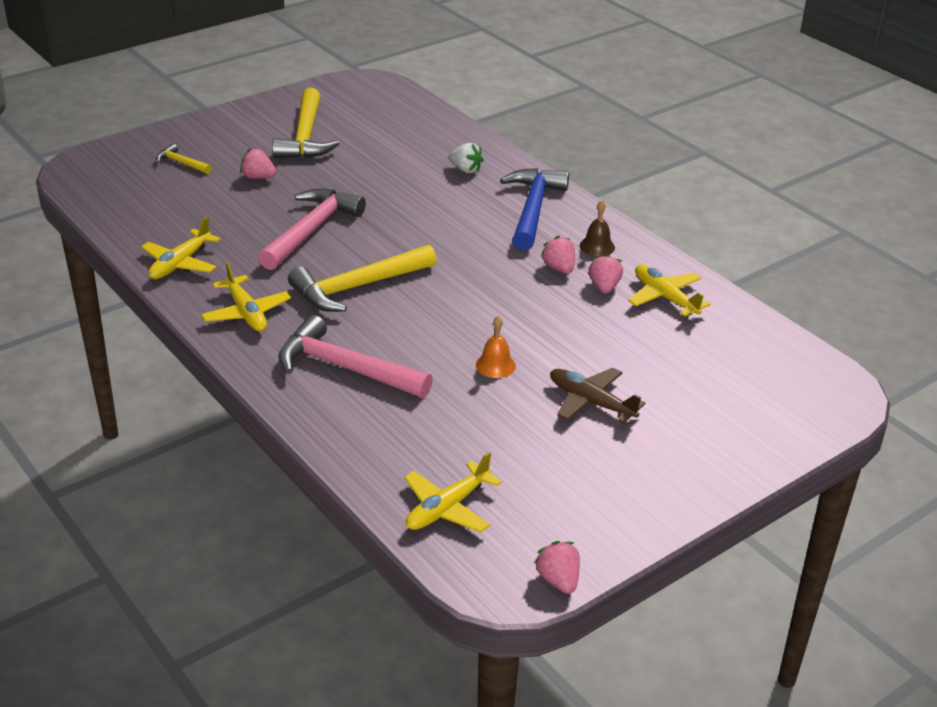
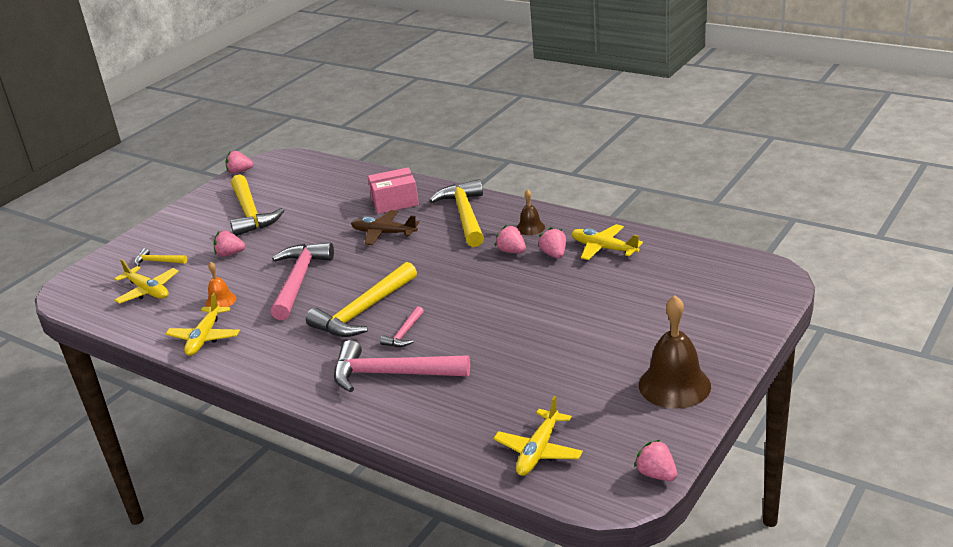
camera: 15 degrees left, 5 degrees down
(246, 313) = (284, 358): yellow plane -> yellow plane (148, 291)
(322, 84) = (240, 172): none -> pink strawberry
(385, 326) = (404, 333): none -> pink hammer
(465, 170) = (395, 202): white strawberry -> pink box
(495, 365) = (508, 335): orange bell -> orange bell (221, 301)
(533, 209) = (465, 215): blue hammer -> yellow hammer
(591, 402) = (597, 338): brown plane -> brown plane (383, 233)
(643, 486) = (674, 385): none -> brown bell

